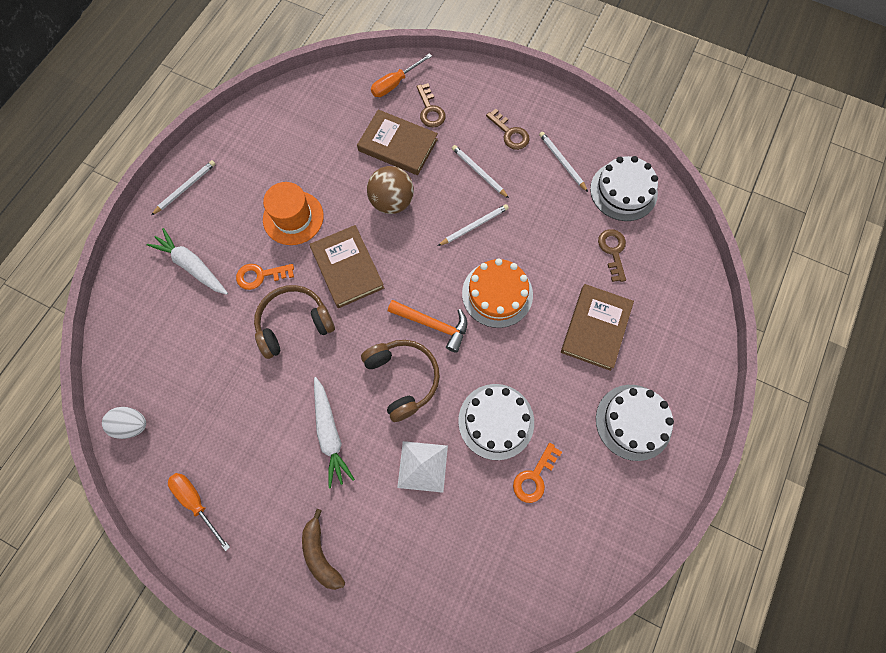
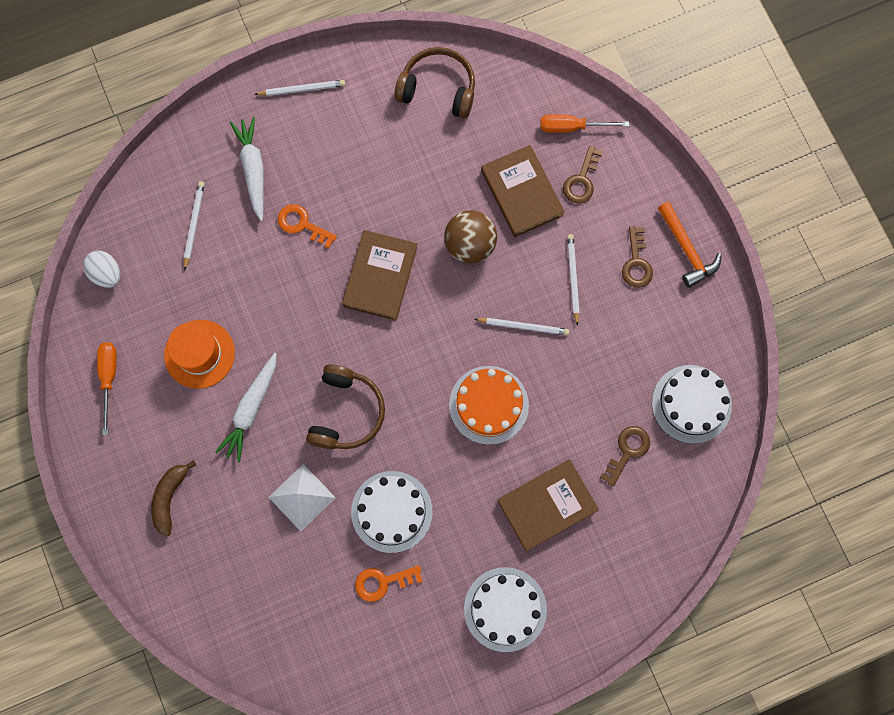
camera: 40 degrees right, 5 degrees up
(293, 218) = (371, 191): orange hat -> orange hat (199, 354)
(294, 324) = (296, 291): brown headphones -> brown headphones (438, 89)
(433, 324) = (410, 387): orange hammer -> orange hammer (686, 249)
(562, 162) = (659, 330): white pencil -> white pencil (194, 224)

